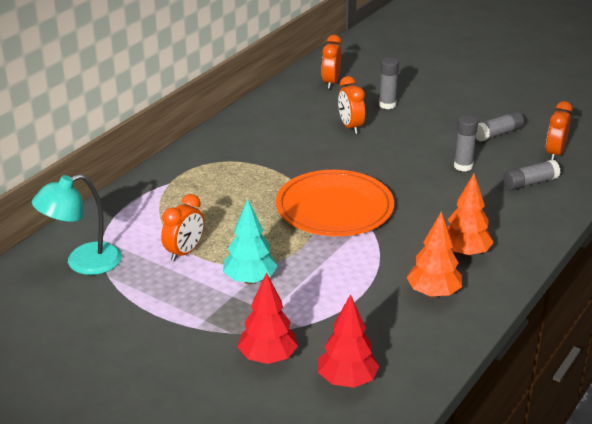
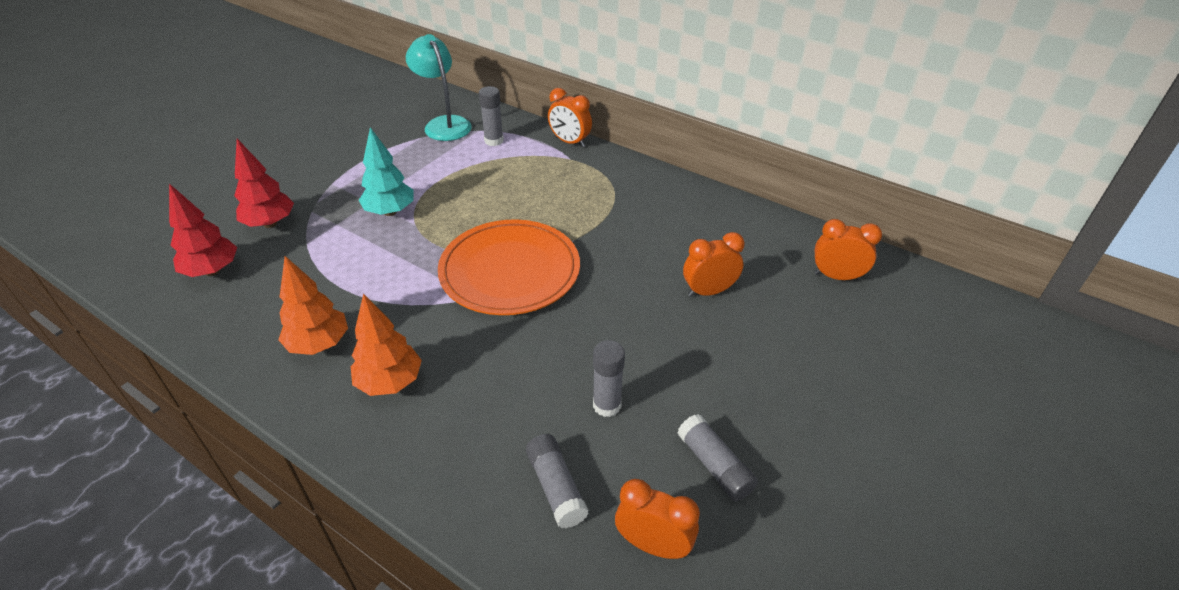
camera: 90 degrees right, 10 degrees up
(184, 252) = (446, 173): orange clock -> orange clock (570, 142)
(387, 105) = (783, 332): grey glue stick -> grey glue stick (494, 141)

